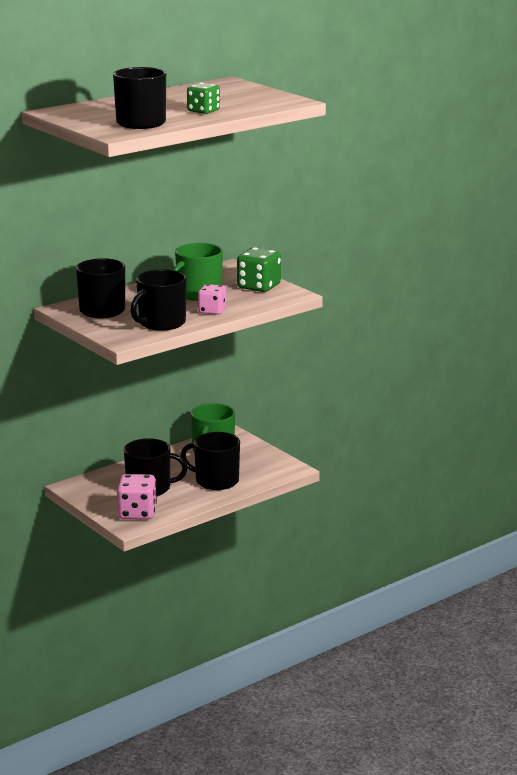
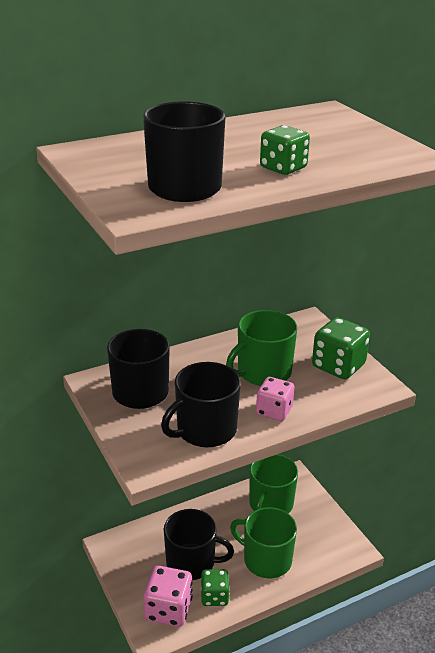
camera: 10 degrees right, 10 degrees up
(175, 503) = (214, 596): none -> green dice
(216, 481) = (266, 559): black mug -> green mug

